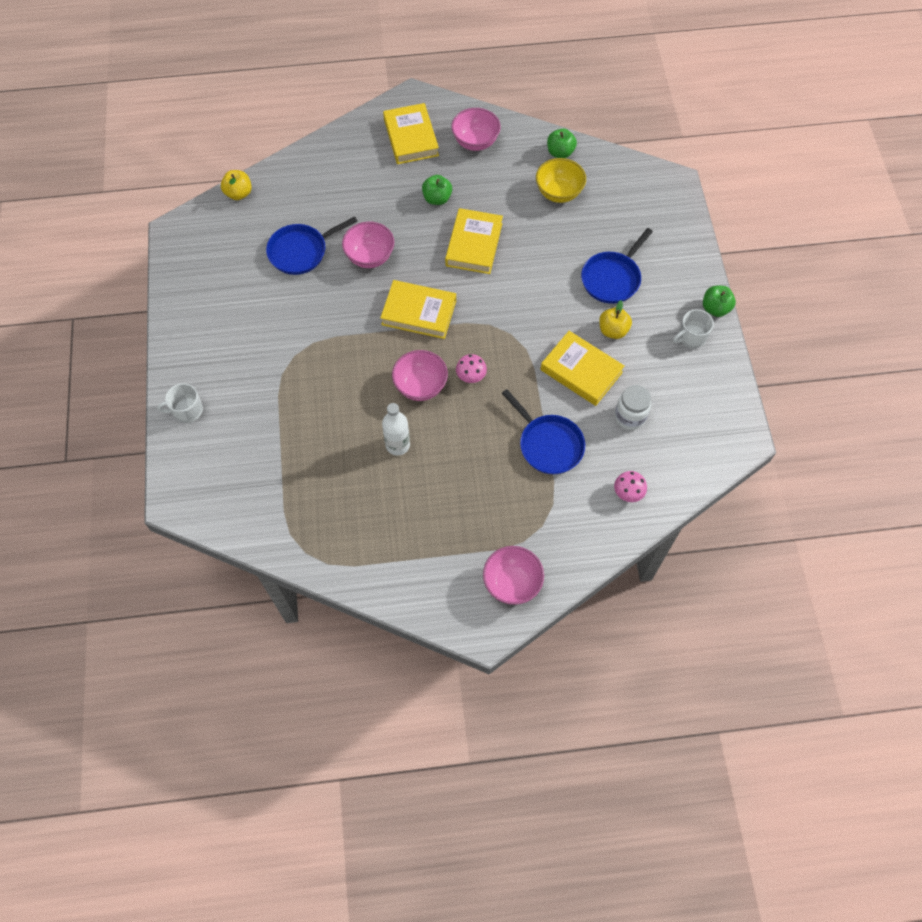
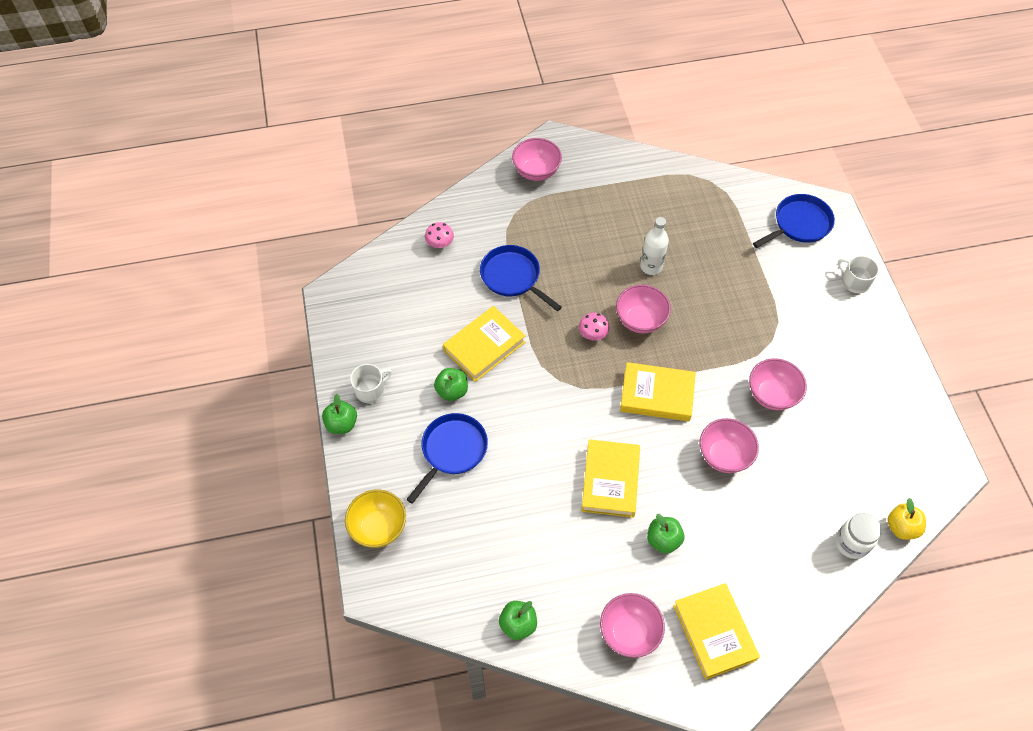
camera: 175 degrees right, 5 degrees down
(187, 410) = (854, 282): white mug -> white mug turned 120 degrees counterclockwise
(301, 251) = (802, 456): blue pan -> blue pan (799, 224)
(311, 304) = (772, 395): none -> pink bowl
(558, 193) = (517, 561): yellow bowl -> yellow bowl (378, 527)
(581, 371) = (484, 346): yellow book -> yellow book turned 75 degrees counterclockwise
(613, 330) = (452, 391): yellow apple -> green apple
(630, 417) = (437, 307): white jar -> white jar (852, 543)

